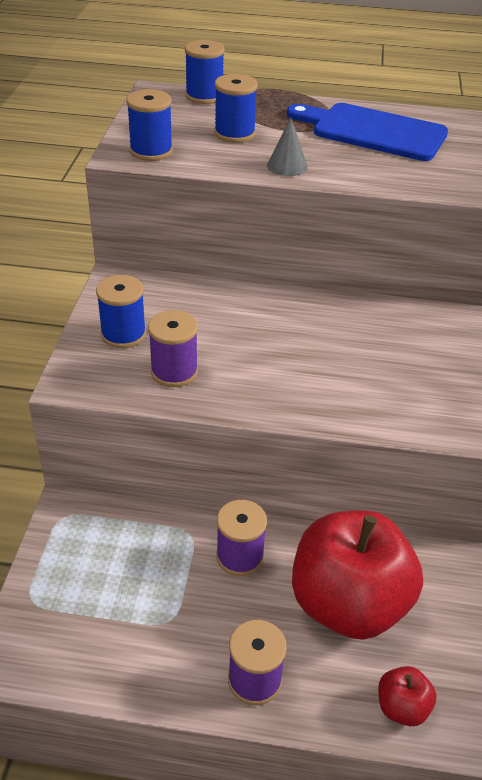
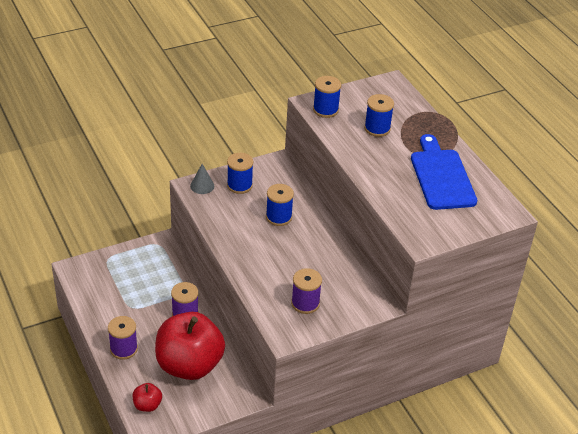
camera: 55 degrees right, 0 degrees up
(174, 372) = (229, 214): purple spool -> purple spool (305, 303)
(204, 96) = (407, 100): blue spool -> blue spool (279, 217)
(287, 166) = (363, 160): grey cone -> grey cone (202, 186)

